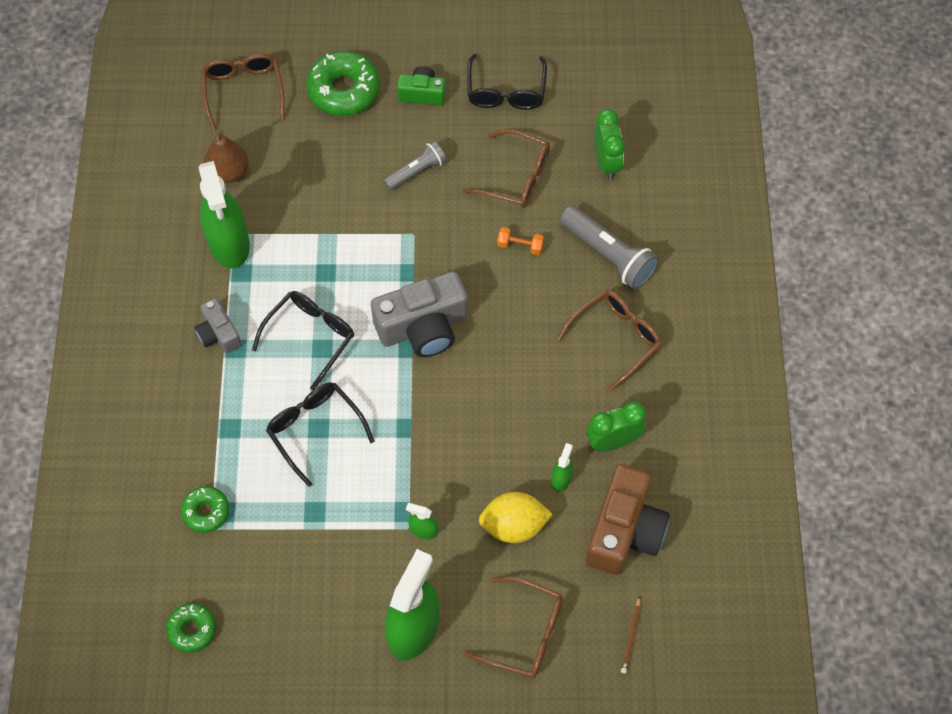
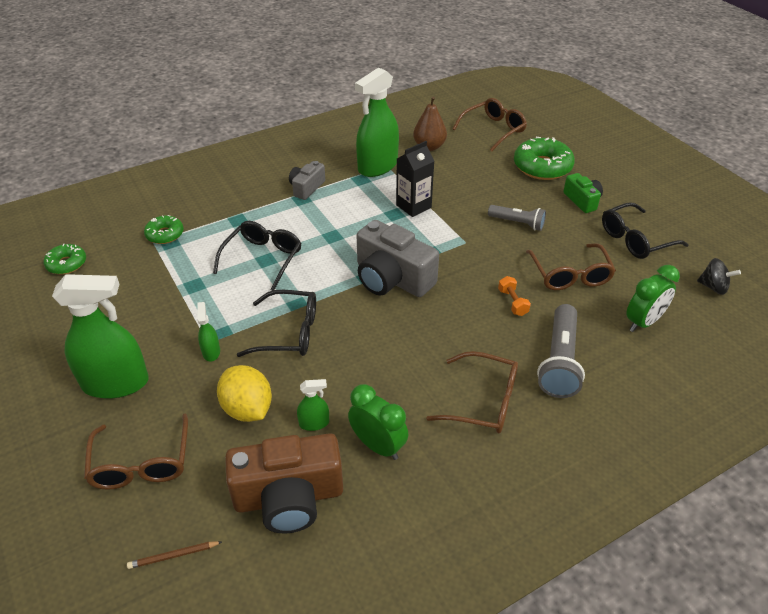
camera: 60 degrees right, 20 degrees down
(310, 337) = (337, 227): black glasses -> black glasses (289, 332)
(325, 247) = (413, 206): none -> black carton
(601, 80) = (713, 287): none -> black spinning top

